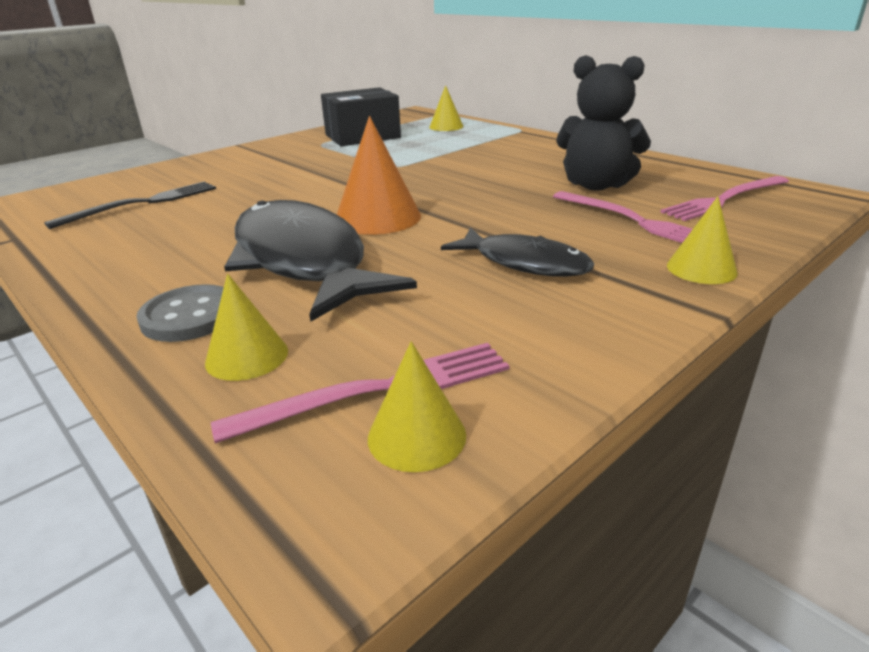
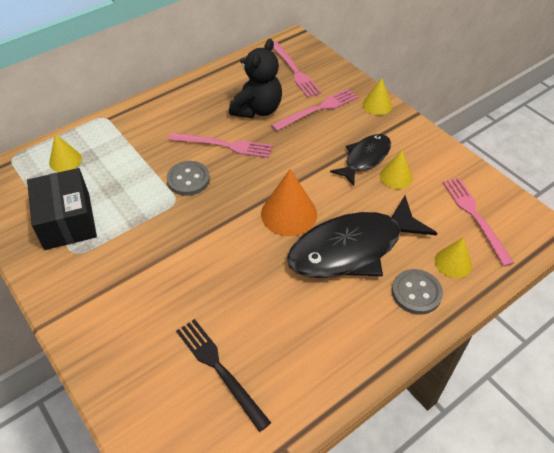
camera: 85 degrees left, 20 degrees up
(417, 436) = (500, 207): yellow cone -> yellow cone (396, 177)
(432, 167) = (188, 179): none -> grey button
(504, 176) = (224, 145): none -> pink fork

